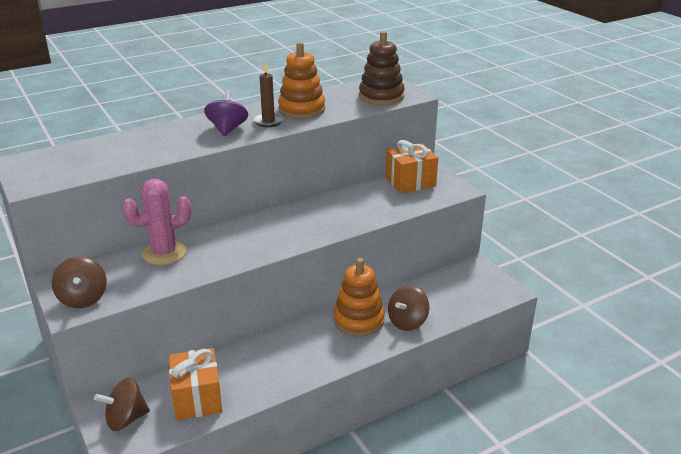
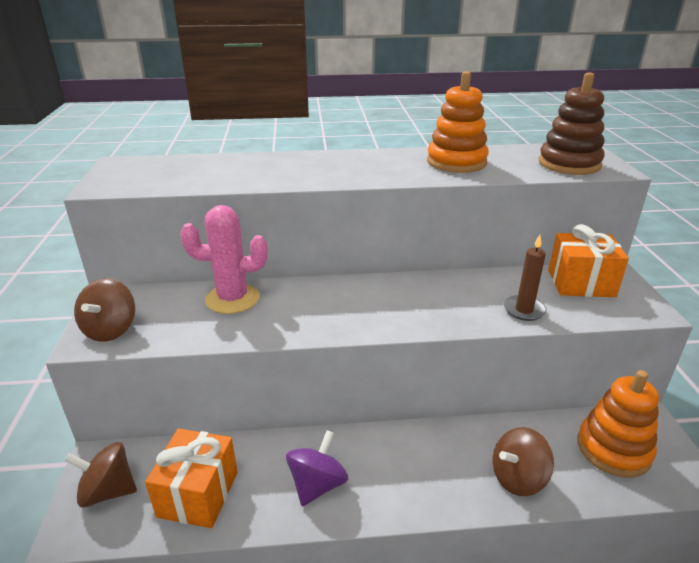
camera: 25 degrees right, 0 degrees up
(227, 129) = (353, 169): purple spinning top -> purple spinning top (317, 484)
(268, 121) = (406, 169): brown candle -> brown candle (524, 310)
(358, 320) = (451, 451): orange stacking toy -> orange stacking toy (613, 449)

